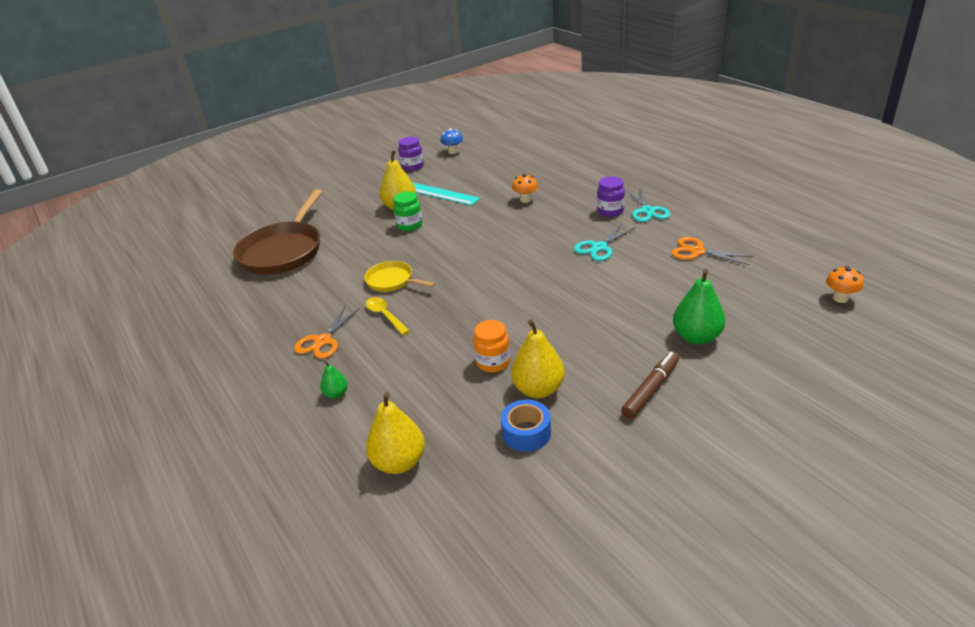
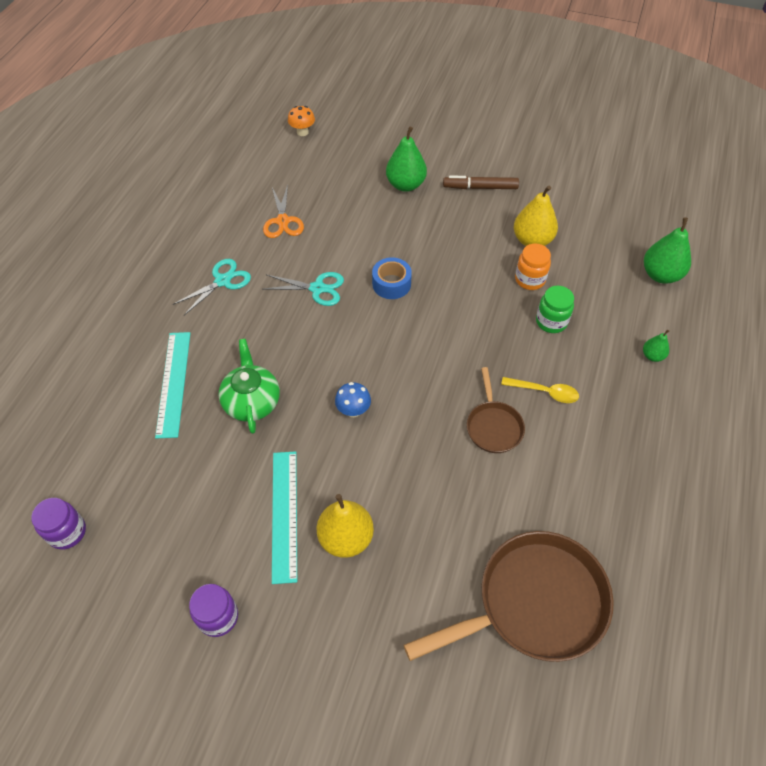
camera: 130 degrees left, 20 degrees up
(323, 341) = (616, 416): orange scissors -> none
(385, 316) = (544, 392): yellow spoon -> yellow spoon turned 90 degrees counterclockwise
(392, 281) = (493, 426): yellow pan -> brown pan
(399, 462) = (660, 275): yellow pear -> green pear
(410, 225) = (381, 491): green jar -> green jar (551, 322)
(453, 151) = (139, 590): blue mushroom -> blue mushroom (353, 410)
(525, 200) = (252, 401): orange mushroom -> green teapot
(526, 433) = (574, 227): blue tape -> blue tape (391, 284)
(570, 178) = (173, 383): none -> turquoise ruler
(610, 211) = (238, 310): purple jar -> purple jar (67, 532)

